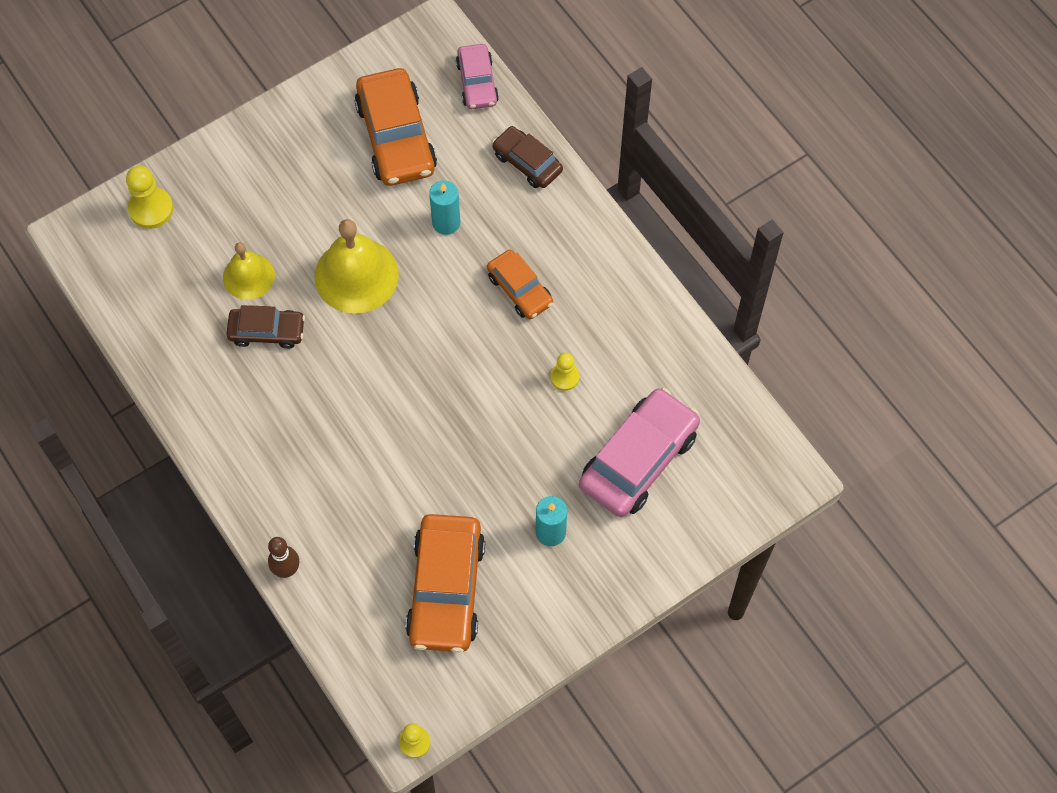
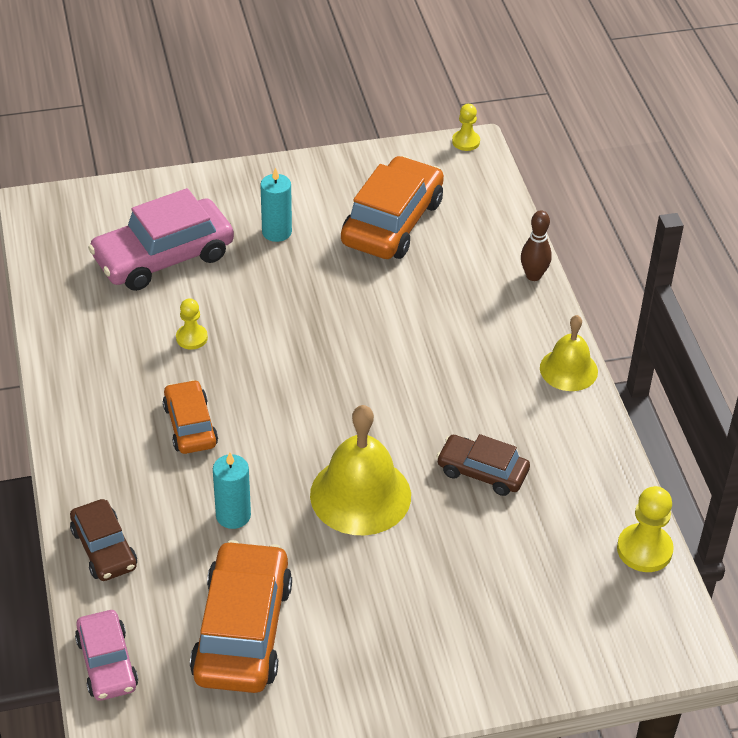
camera: 160 degrees left, 20 degrees down
(151, 209) = (579, 646): yellow pawn -> yellow pawn (644, 550)
(248, 276) = (483, 533): yellow bell -> yellow bell (568, 369)
(477, 82) = (107, 663): pink car -> pink car turned 150 degrees clockwise

